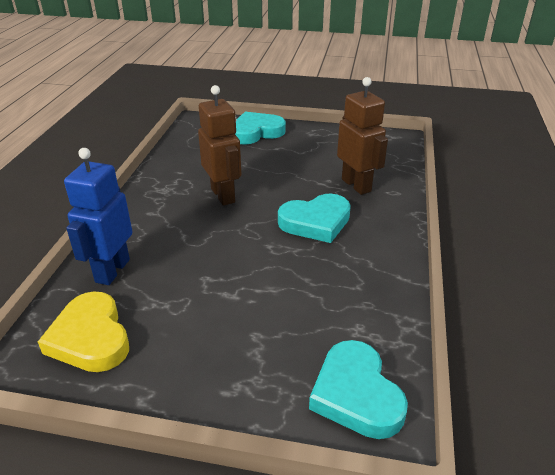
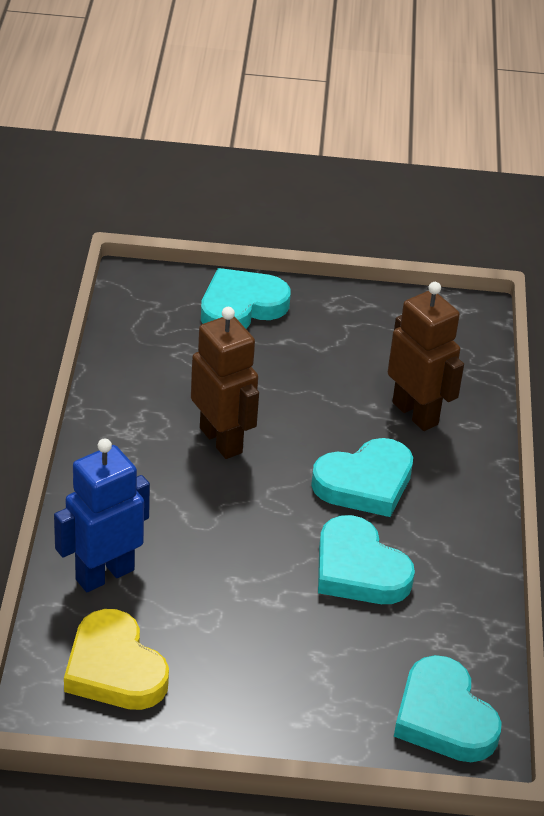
camera: 10 degrees left, 5 degrees up
(112, 270) = (104, 574): blue robot -> blue robot turned 45 degrees clockwise
(301, 275) = (359, 569): none -> turquoise heart

